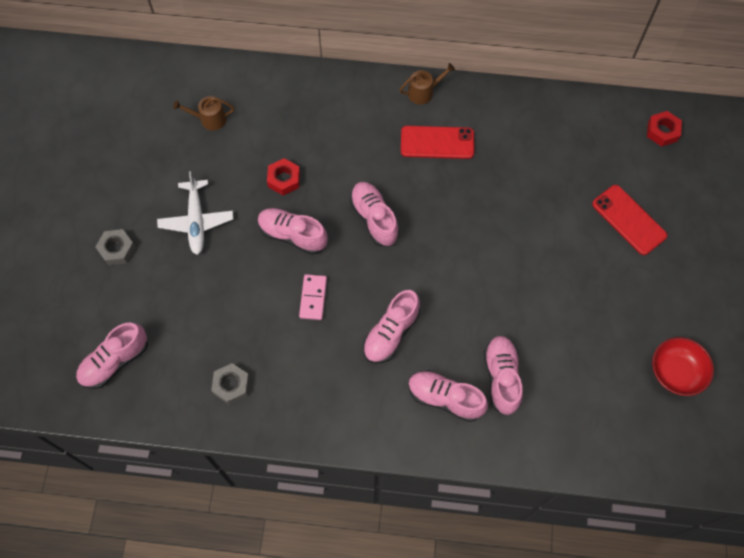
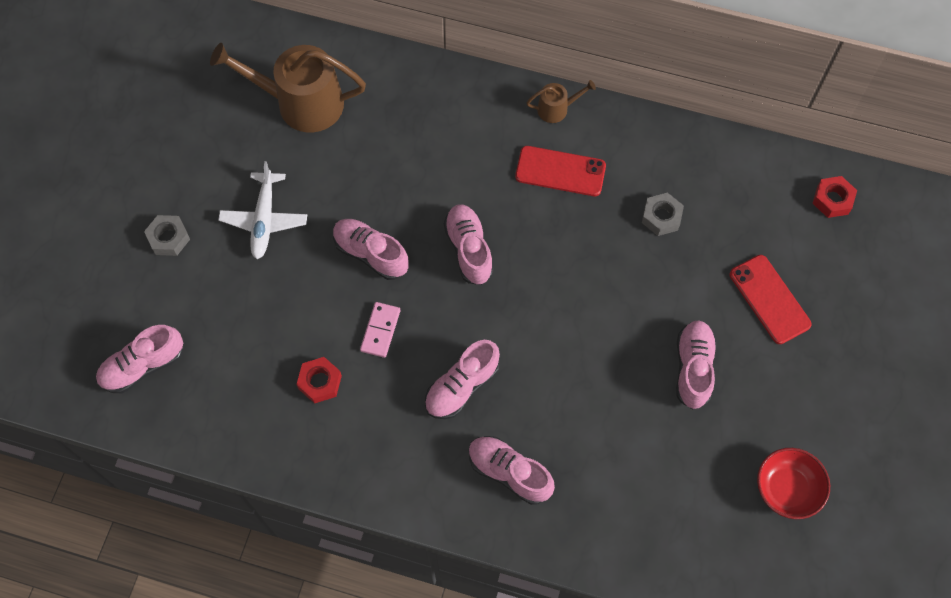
camera: 10 degrees right, 0 degrees up
(209, 119) = (301, 103): brown watering can -> brown watering can, size x2.15
(231, 385) = (268, 415): grey nut -> grey nut (661, 217)
(284, 179) = (373, 187): red nut -> red nut (320, 382)
(501, 378) = (580, 460): pink shoe -> pink shoe (693, 368)

